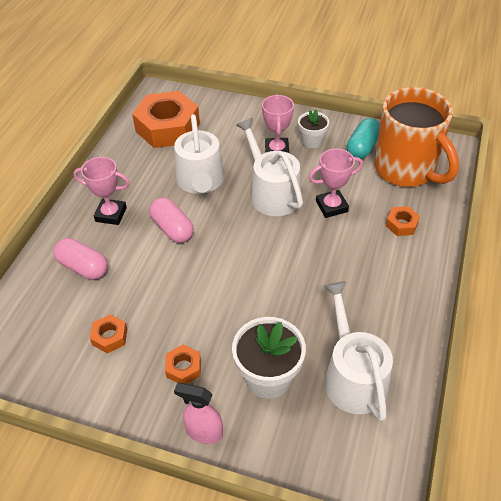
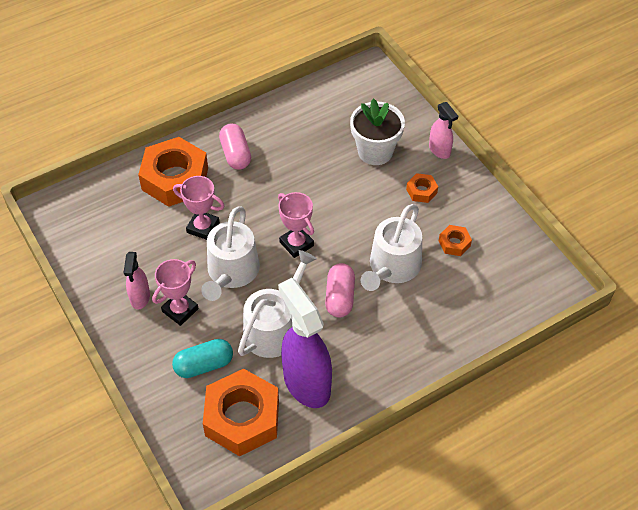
camera: 140 degrees left, 5 degrees up
(83, 267) = (436, 313): pink capsule -> pink capsule (236, 154)
(111, 214) = (377, 349): pink trophy -> pink trophy (296, 244)
(144, 166) = (306, 383): none -> purple spray bottle
(312, 141) = (140, 297): white flower pot -> pink spray bottle
(352, 376) = (326, 120): white watering can -> white watering can (392, 267)
(362, 147) = (110, 259): turquoise capsule -> turquoise capsule (204, 365)
(401, 224) = (175, 179): orange nut -> orange nut, size x2.27
(406, 170) = (109, 214): orange mug -> none

